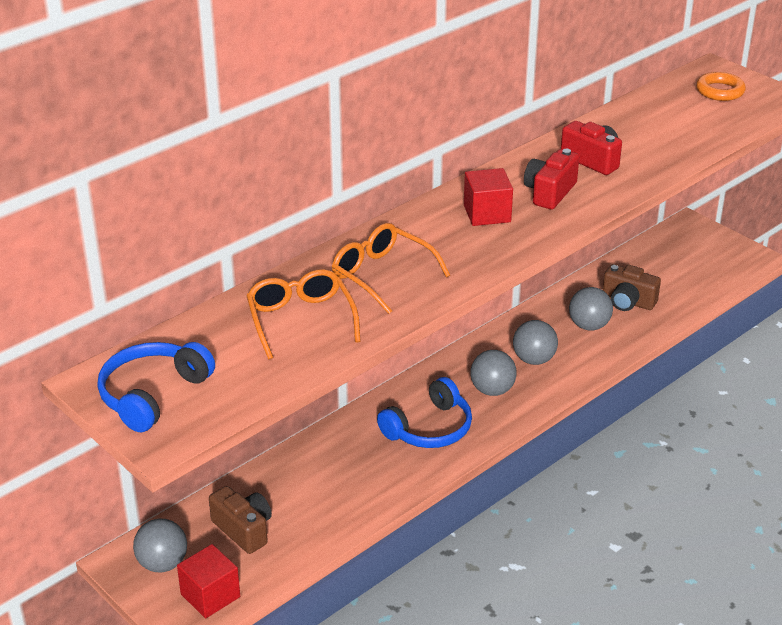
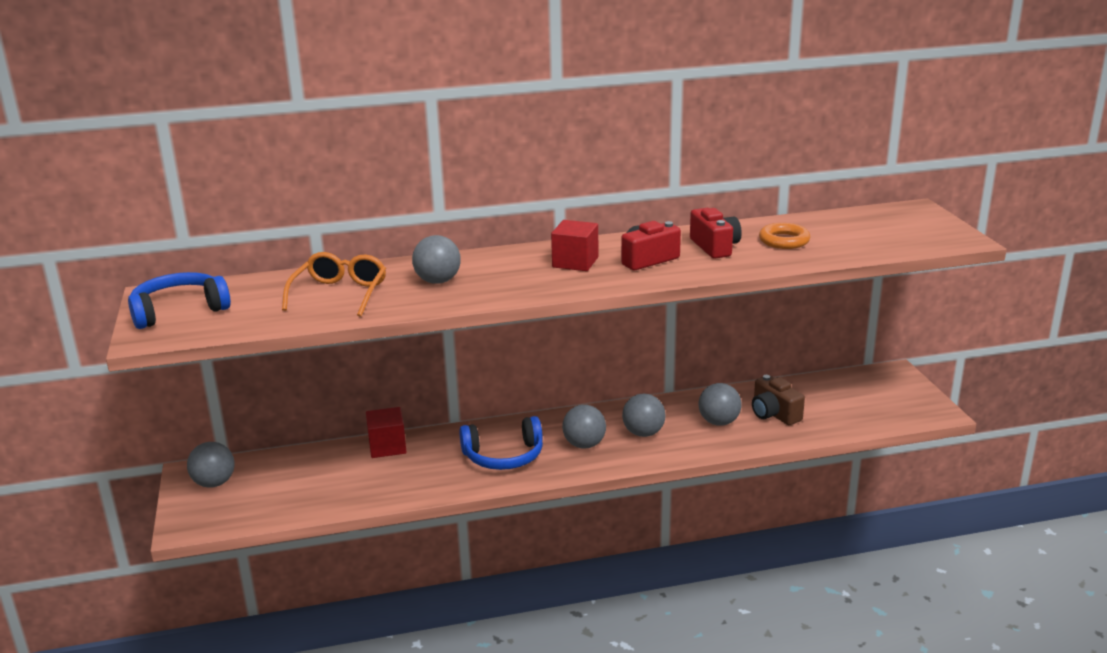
camera: 30 degrees right, 10 degrees down
(210, 595) = (221, 515): red cube -> red cube (387, 447)
(244, 530) = (292, 480): brown camera -> none
(381, 275) = (438, 281): orange glasses -> grey ball
(720, 91) = (901, 224): orange ring -> orange ring (784, 241)

